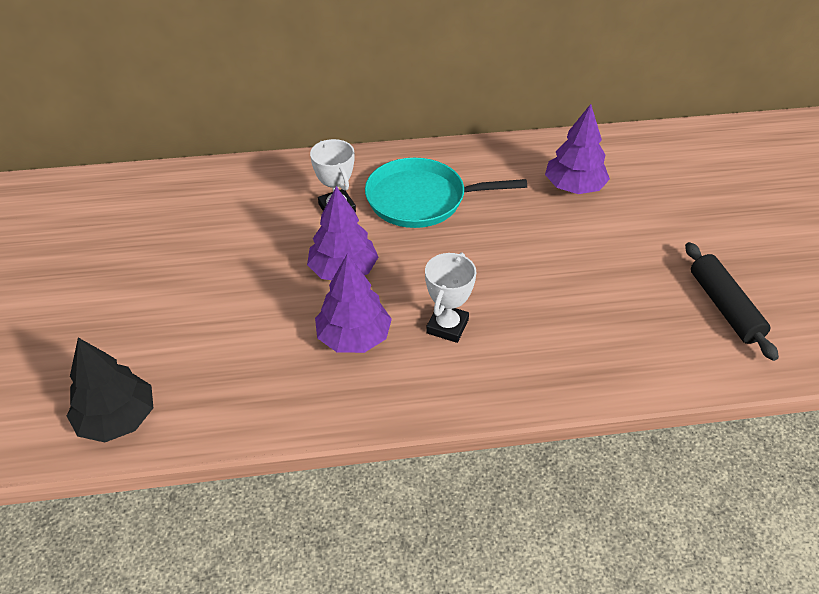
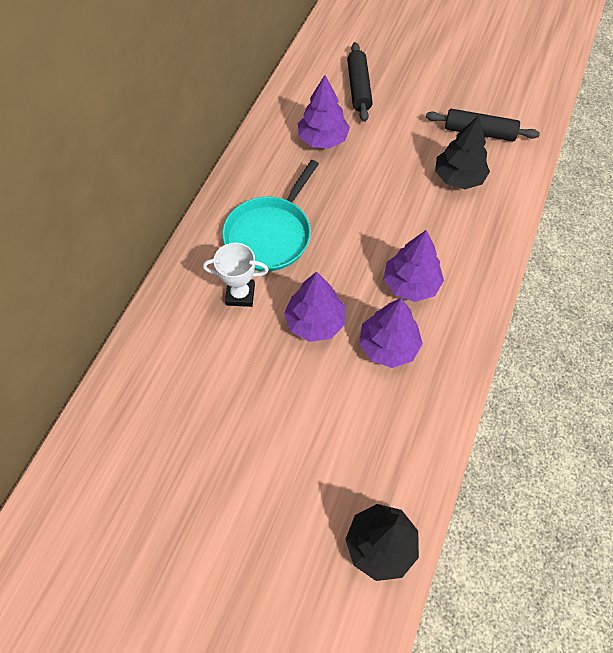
camera: 60 degrees left, 15 degrees up
(447, 326) = (411, 284): white trophy -> purple tree
(634, 313) = (458, 178): none -> black tree
(673, 185) = (359, 88): none -> black rolling pin

